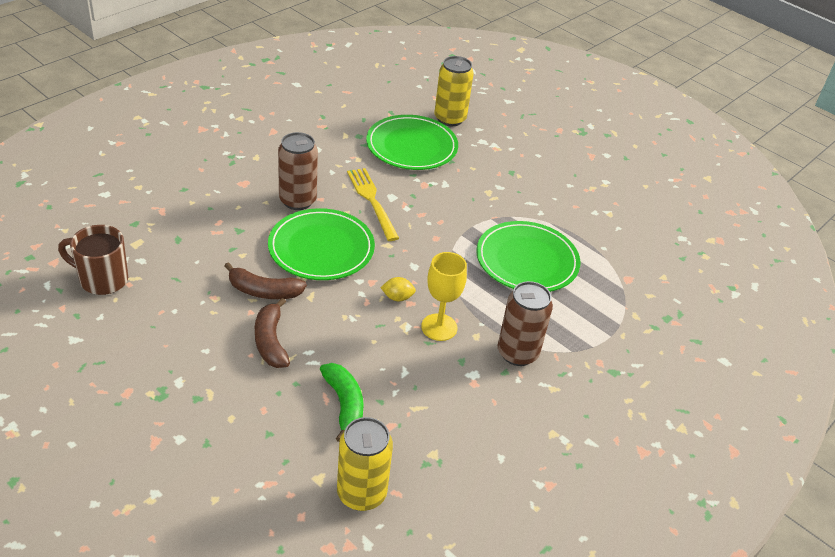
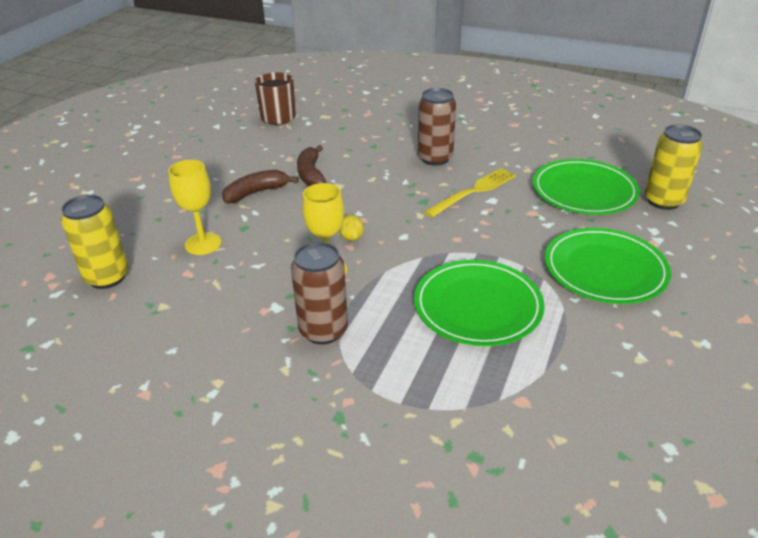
camera: 75 degrees right, 5 degrees down
(321, 248) = (384, 184): green plate -> green plate (605, 269)
(344, 404) = (203, 244): green banana -> yellow goblet

